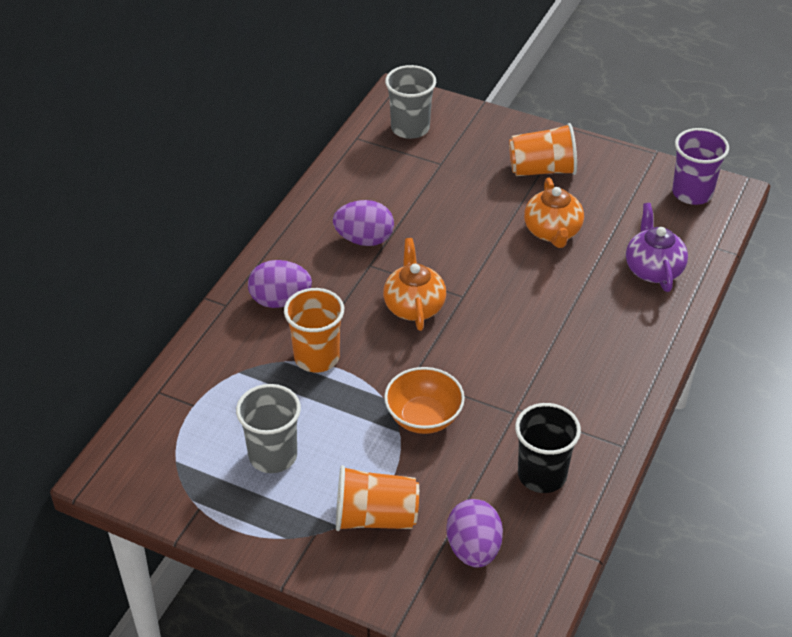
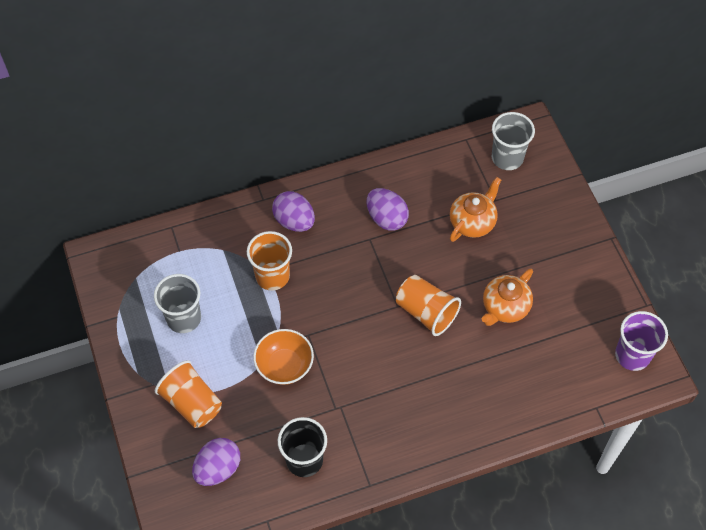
camera: 45 degrees right, 15 degrees up
(414, 306) = (362, 289): orange teapot -> orange teapot (472, 222)
(542, 170) = (554, 256): orange cup -> orange cup (426, 312)
(653, 269) = (535, 387): purple teapot -> none

